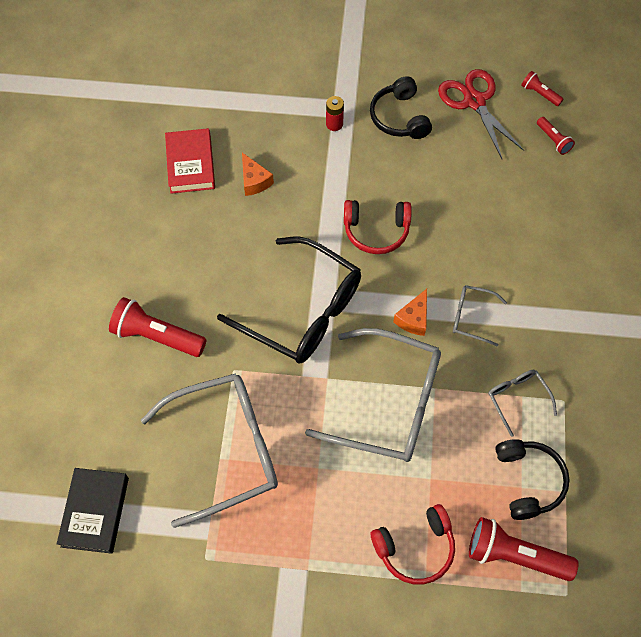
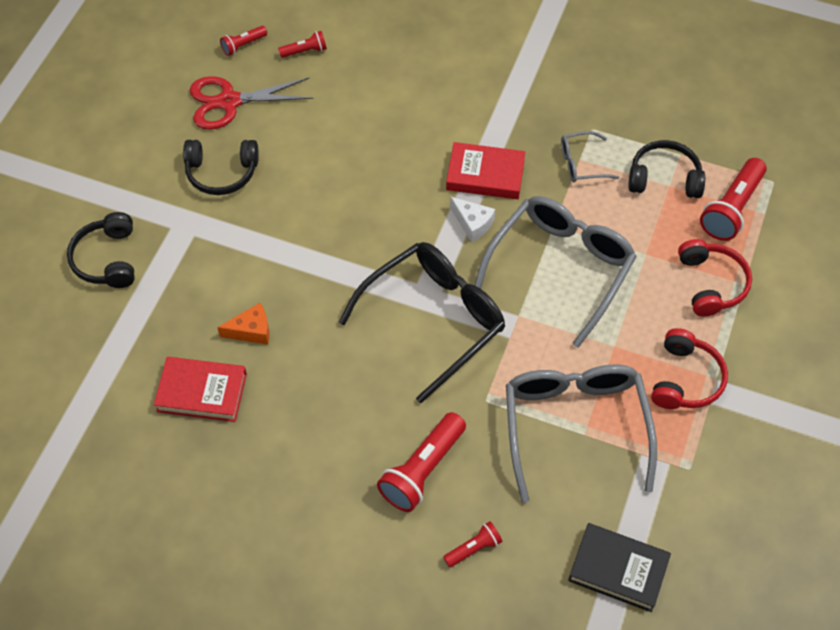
camera: 75 degrees left, 5 degrees down
(94, 391) = (474, 548): none -> red flashlight
(291, 68) = (107, 259): none -> black headphones
(334, 124) = (205, 235): red battery -> none
(376, 231) = (358, 230): red headphones -> red headphones (685, 379)
(413, 319) = (472, 223): orange cheese -> white cheese
(471, 317) = (485, 175): grey glasses -> red book

